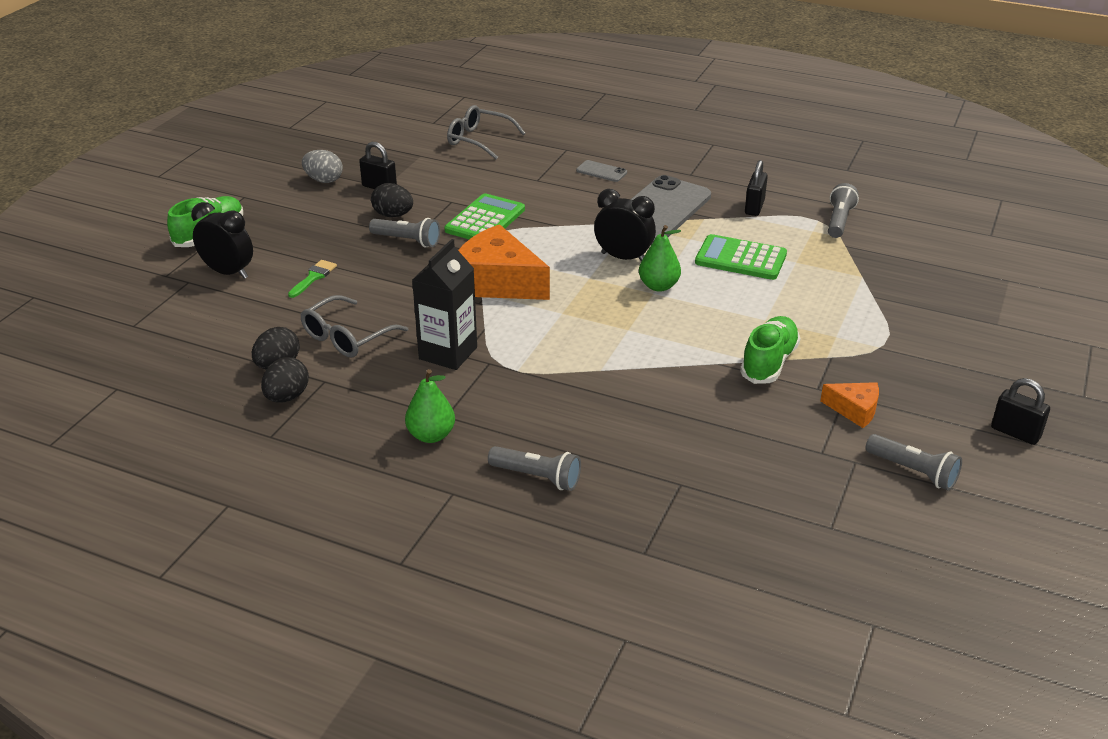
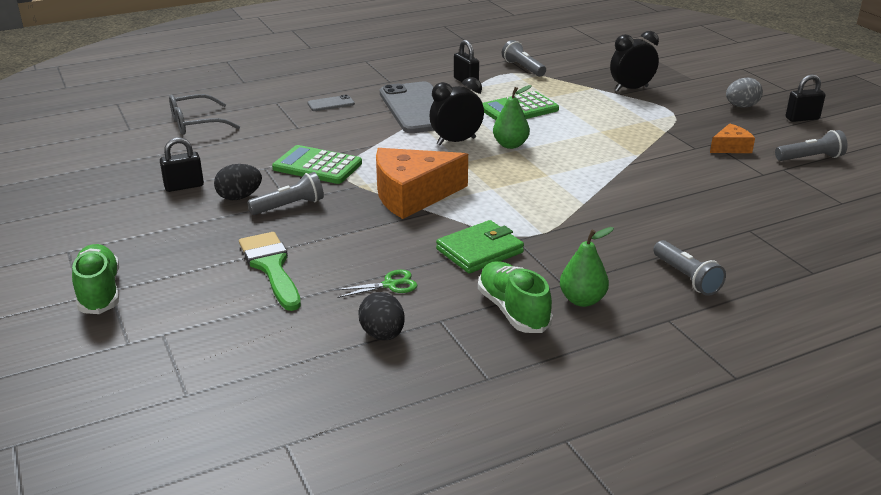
camera: 50 degrees left, 5 degrees down
(228, 273) = (186, 306): black clock -> black clock (631, 89)
(287, 397) = (439, 348): black egg -> none
(313, 277) = (271, 267): green brush -> green brush, size x1.83
(324, 180) = (121, 205): grey egg -> grey egg (741, 106)
(348, 336) = (390, 285): grey glasses -> green scissors
(448, 353) = (479, 251): black carton -> green wallet
(485, 220) = (317, 166): green calculator -> green calculator turned 45 degrees counterclockwise
(537, 477) = (686, 277): grey flashlight -> grey flashlight turned 90 degrees clockwise
(769, 362) = (649, 149): green shoe -> green shoe (513, 310)

